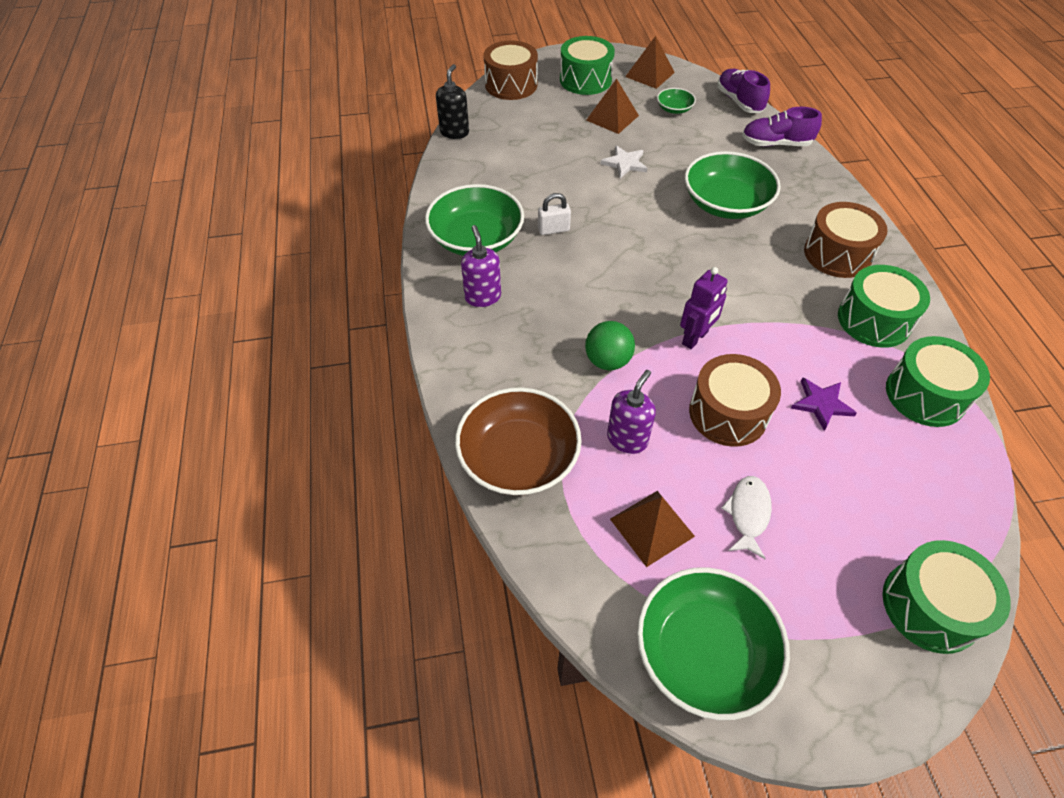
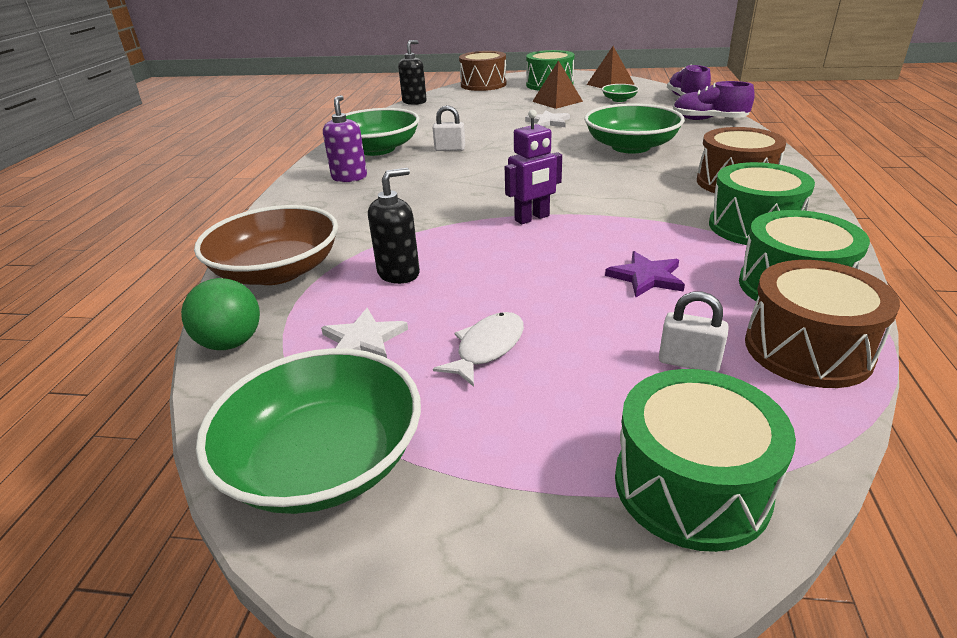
camera: 20 degrees right, 20 degrees down
(607, 361) = (428, 223): green ball -> green ball (231, 343)
(627, 439) = (399, 273): purple soap dispenser -> black soap dispenser
(651, 527) = (363, 340): brown pyramid -> white star
(728, 413) = (526, 270): brown drum -> brown drum (807, 349)
(887, 495) = (688, 362): none -> white padlock

